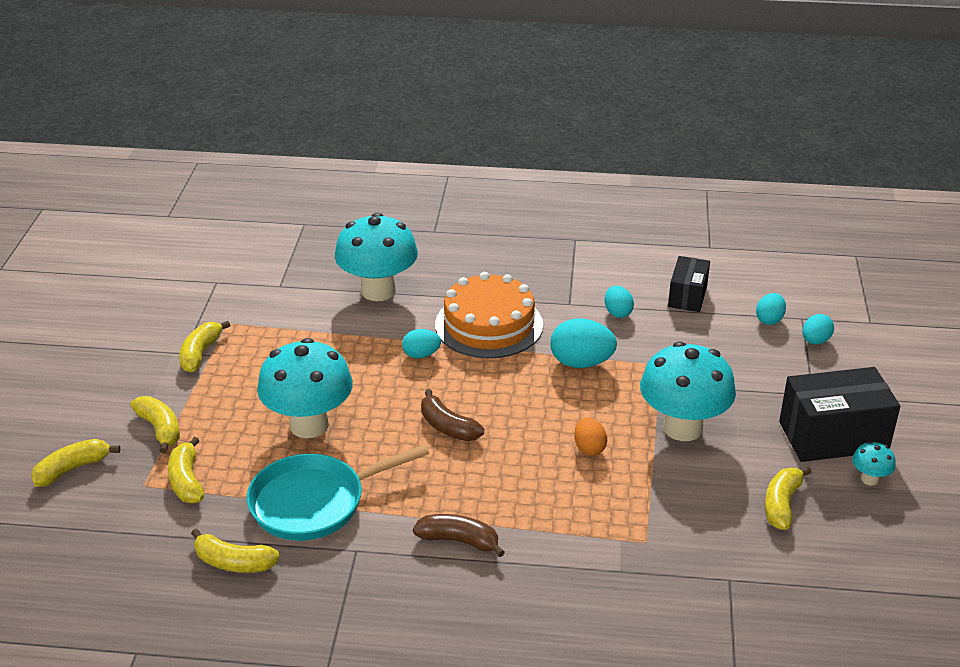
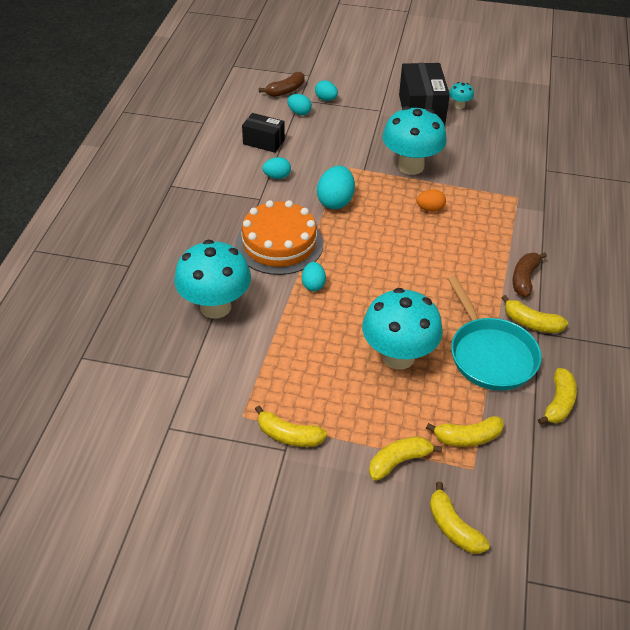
camera: 85 degrees left, 10 degrees up
(448, 427) = (404, 276): brown banana -> brown banana (286, 91)
(781, 505) = (482, 140): yellow banana -> yellow banana (531, 323)

